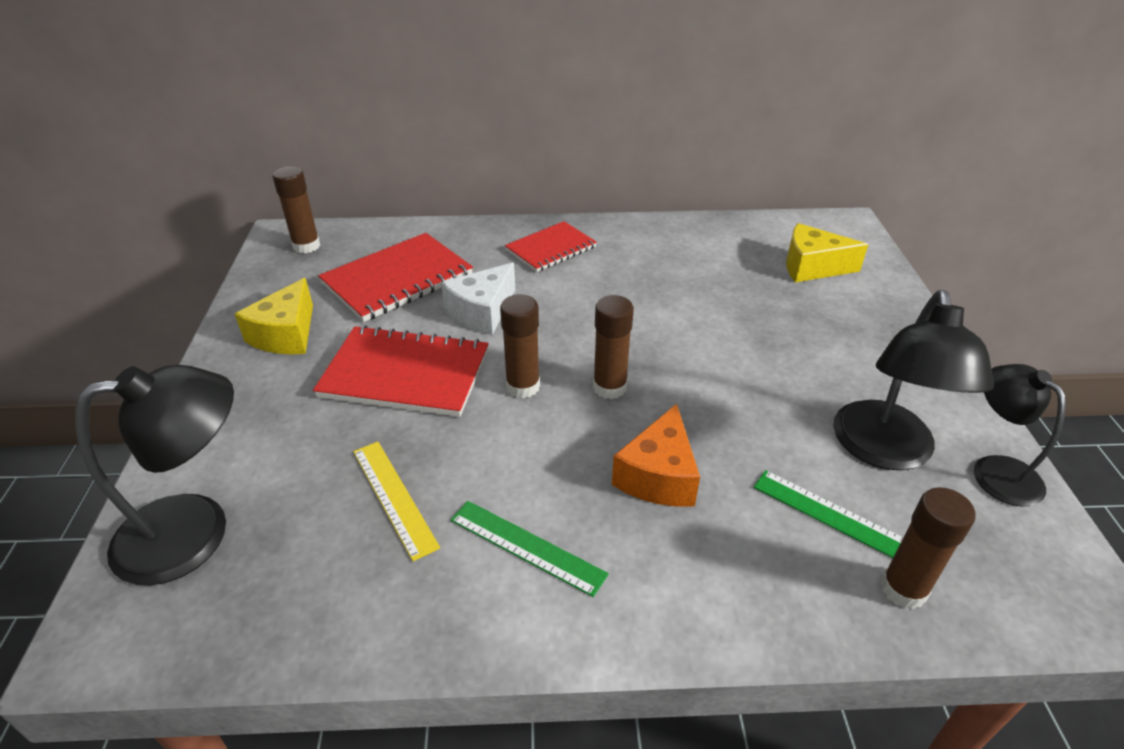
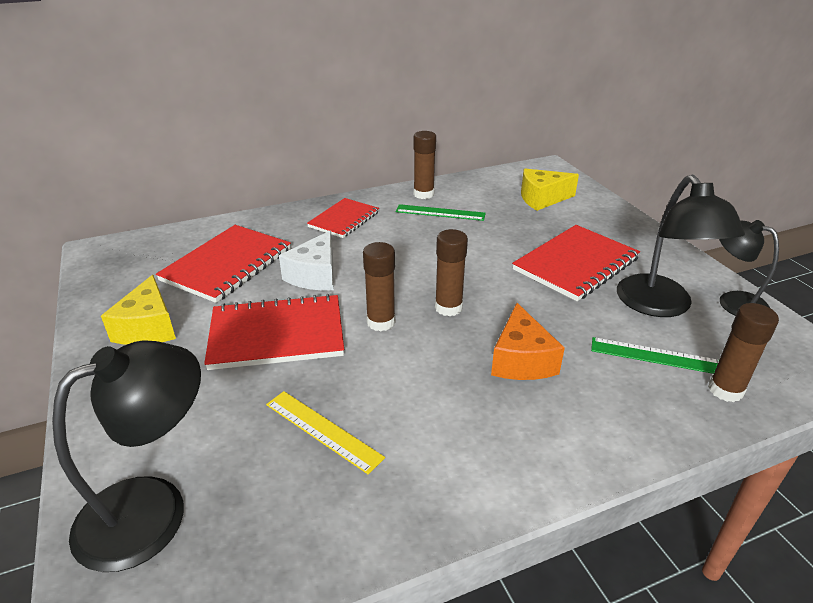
camera: 20 degrees left, 5 degrees down
(306, 246) = (127, 254): brown glue stick -> brown glue stick (423, 194)
(526, 547) = (453, 437): green ruler -> green ruler (440, 213)
(803, 367) = (576, 264): none -> red notebook

